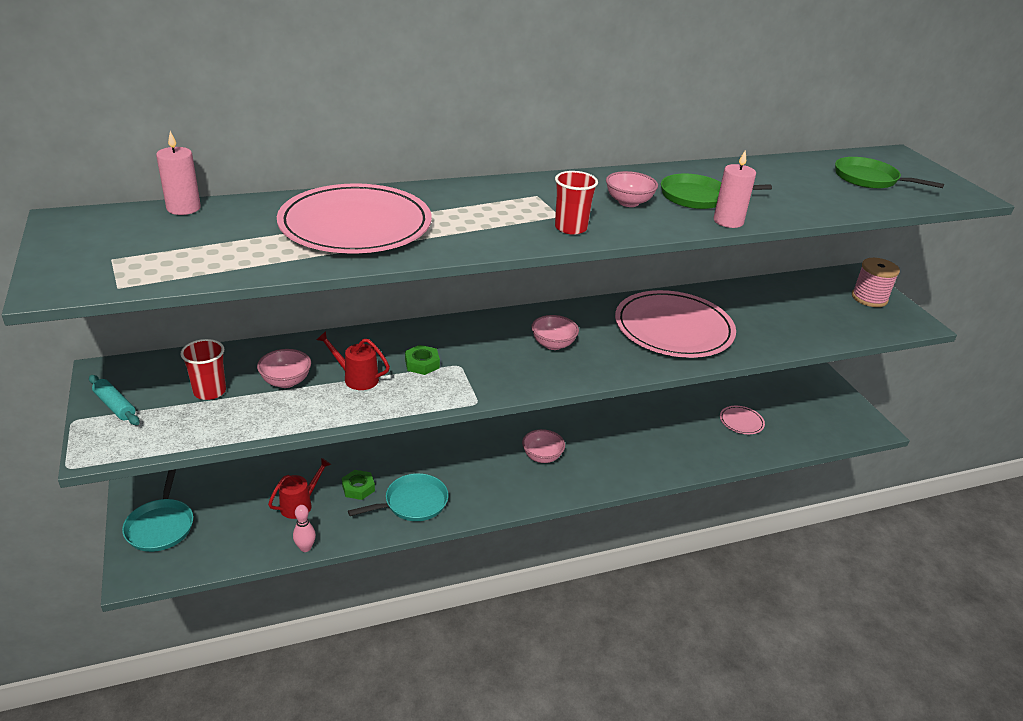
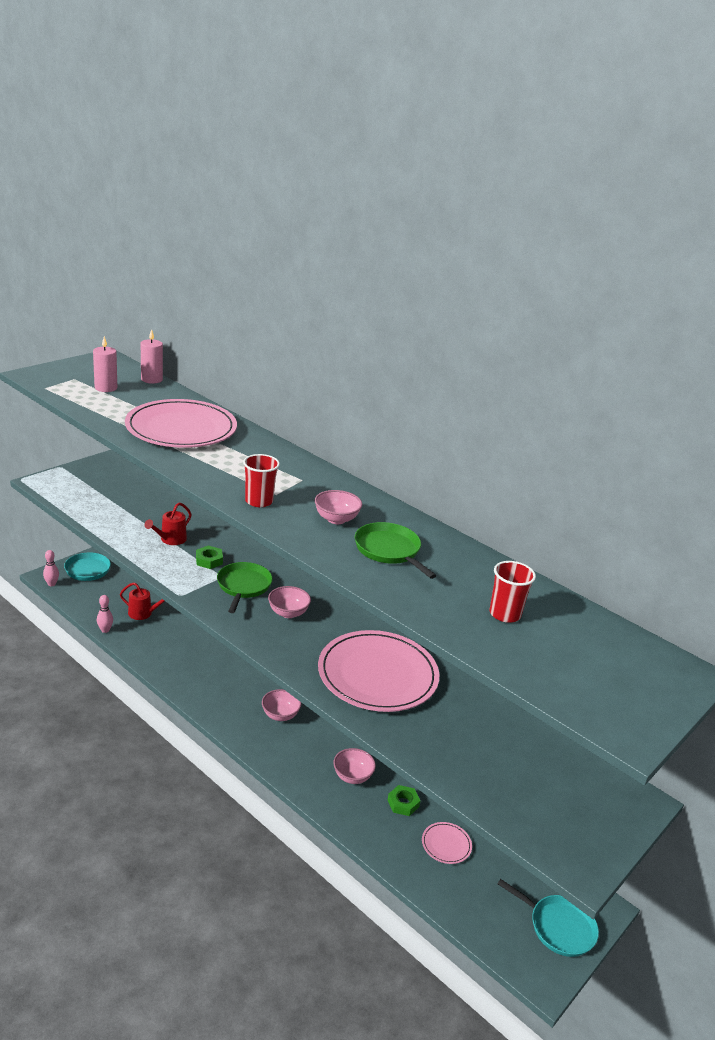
camera: 60 degrees right, 5 degrees down
(115, 406) = (81, 473): turquoise rolling pin -> none
(158, 574) = (51, 584): none -> pink bowling pin
(209, 391) = (116, 495): red cup -> red cup (504, 614)
(286, 381) = (146, 516): pink bowl -> pink bowl (352, 776)
(356, 378) = (170, 540): red watering can -> red watering can turned 135 degrees counterclockwise
(358, 488) = (176, 632): green nut -> green nut (403, 803)
(413, 503) = (178, 662): turquoise pan -> turquoise pan (559, 927)
(728, 221) = (354, 571): pink candle -> pink candle (106, 388)
(869, 179) = (574, 652): green pan -> green pan (243, 586)
(869, 298) = (596, 817): pink spool -> none

